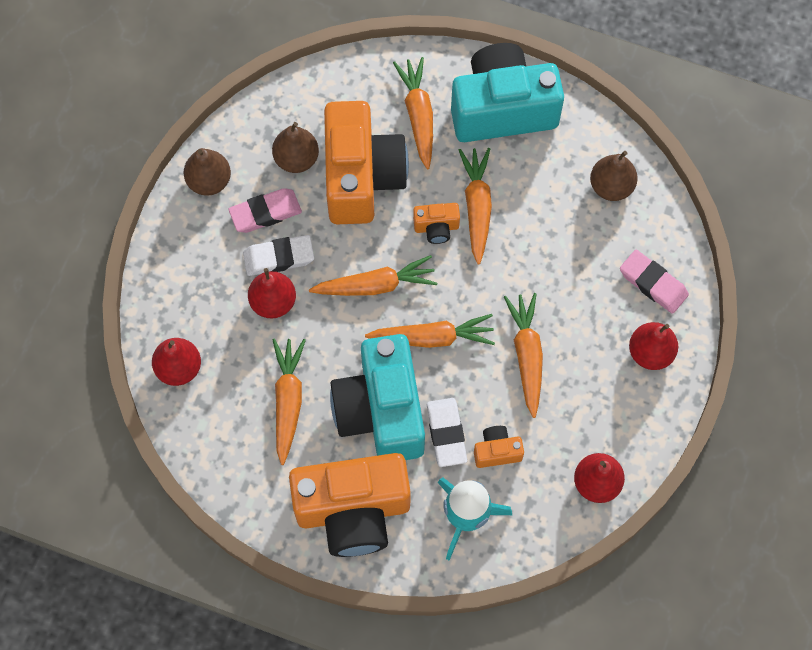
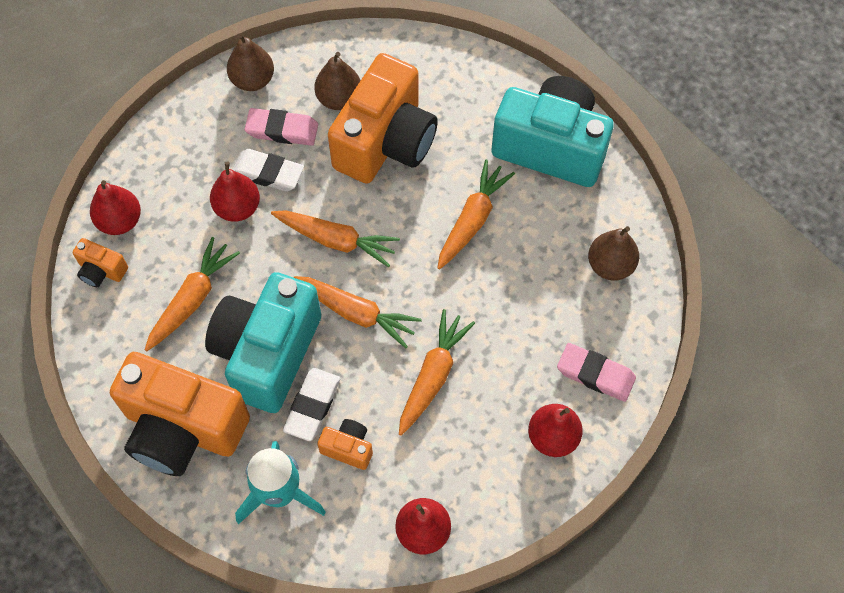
camera: 30 degrees right, 5 degrees down
(418, 115) = (470, 115): orange carrot -> none
(436, 227) = (424, 219): orange camera -> orange camera (101, 271)
(653, 283) = (595, 374): pink eraser -> pink eraser turned 45 degrees counterclockwise

